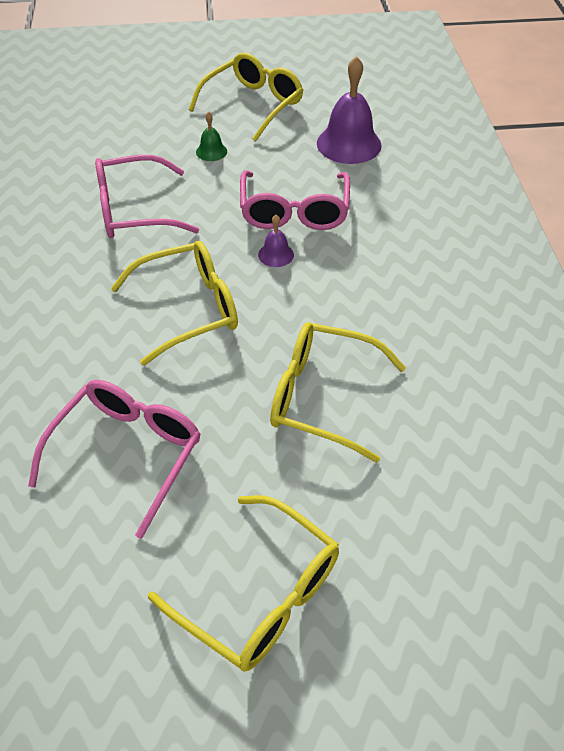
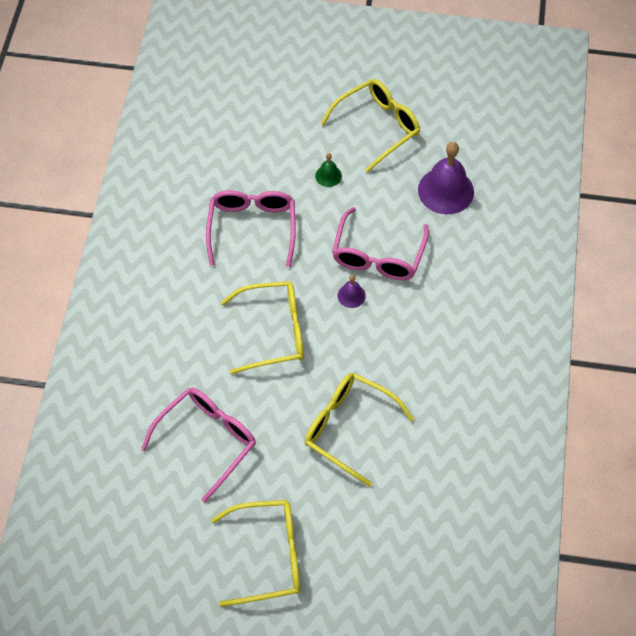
camera: 15 degrees right, 10 degrees up
(133, 211) = (252, 228): pink glasses -> pink glasses turned 90 degrees clockwise
(261, 595) = (269, 556): yellow glasses -> yellow glasses turned 60 degrees counterclockwise

